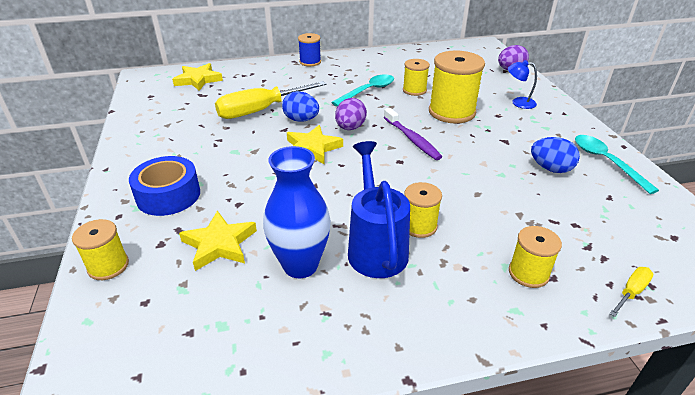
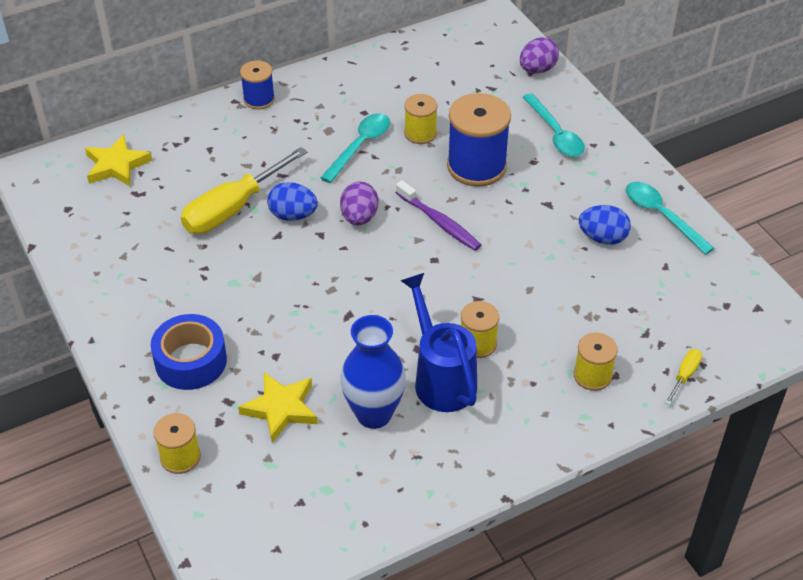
camera: 15 degrees left, 10 degrees up
(312, 148) = (325, 259): yellow star -> none
(451, 112) = (476, 166): yellow spool -> blue spool
(518, 102) = (555, 133): blue lamp -> turquoise spoon

